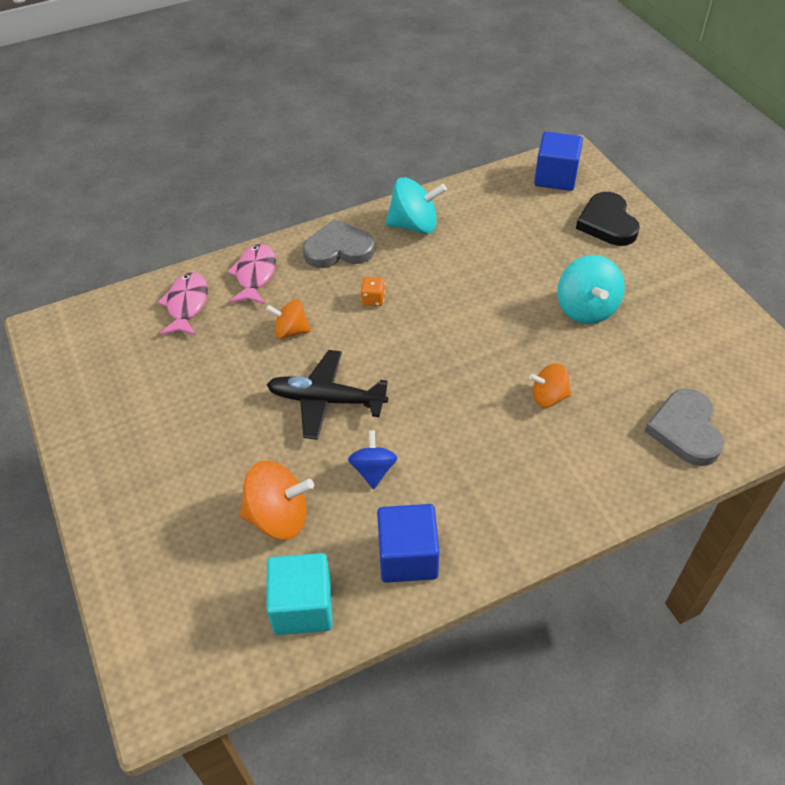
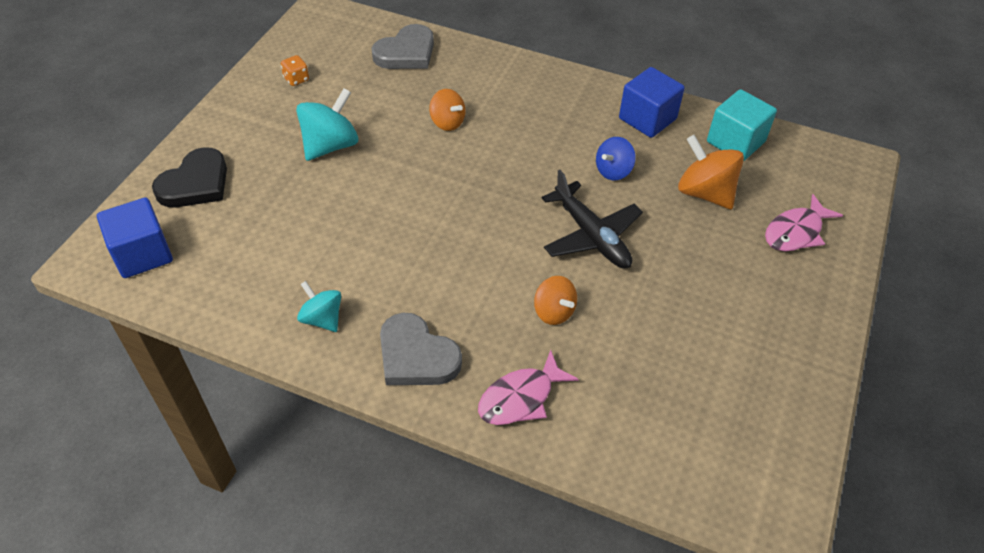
camera: 135 degrees left, 0 degrees up
(187, 305) = (616, 422): pink fish -> pink fish (796, 232)
(373, 299) = (456, 281): orange dice -> orange dice (296, 79)
(414, 225) = (322, 319): turquoise spinning top -> turquoise spinning top, size x0.63

